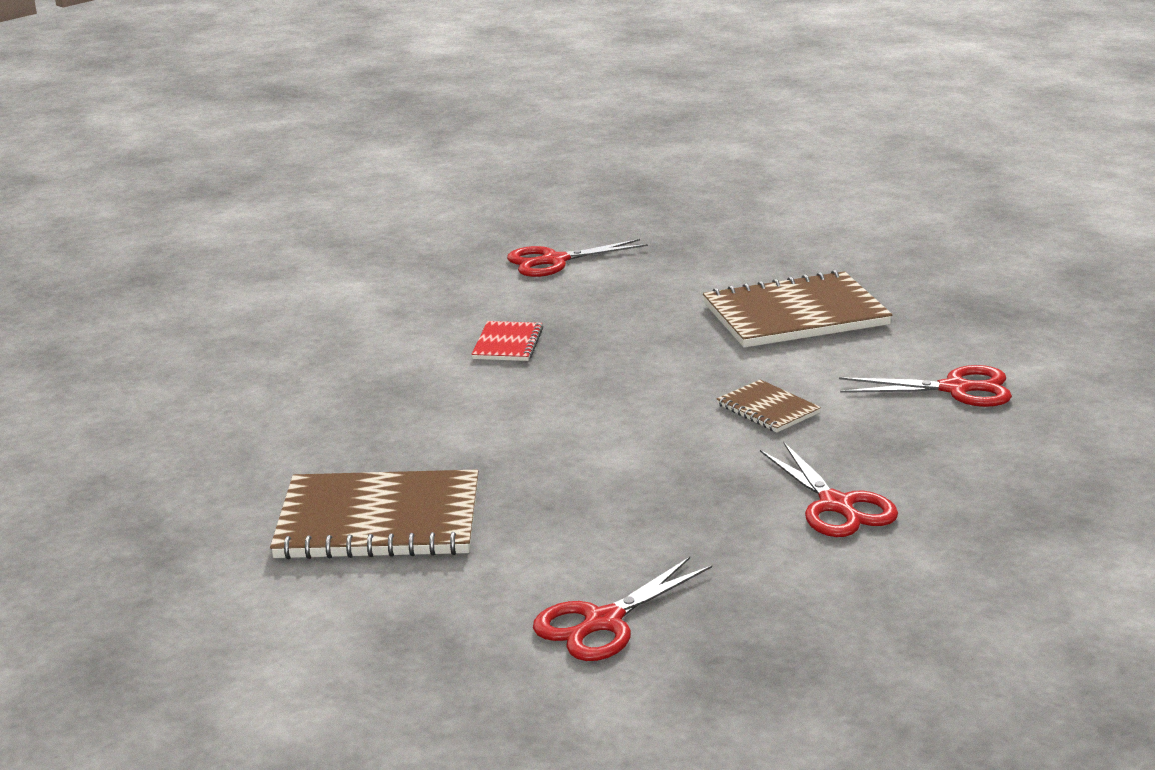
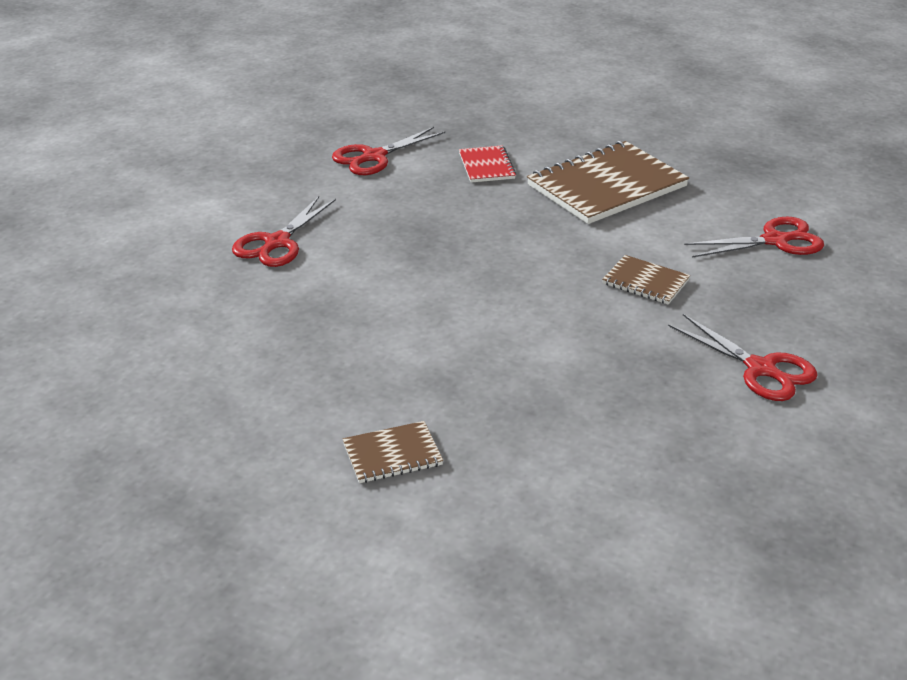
camera: 20 degrees left, 10 degrees up
(379, 521) = (392, 454): brown notebook -> brown notebook, size x0.49
(508, 344) = (387, 247): red notebook -> red notebook (486, 166)
(603, 622) = (654, 524): red scissors -> red scissors (277, 242)

